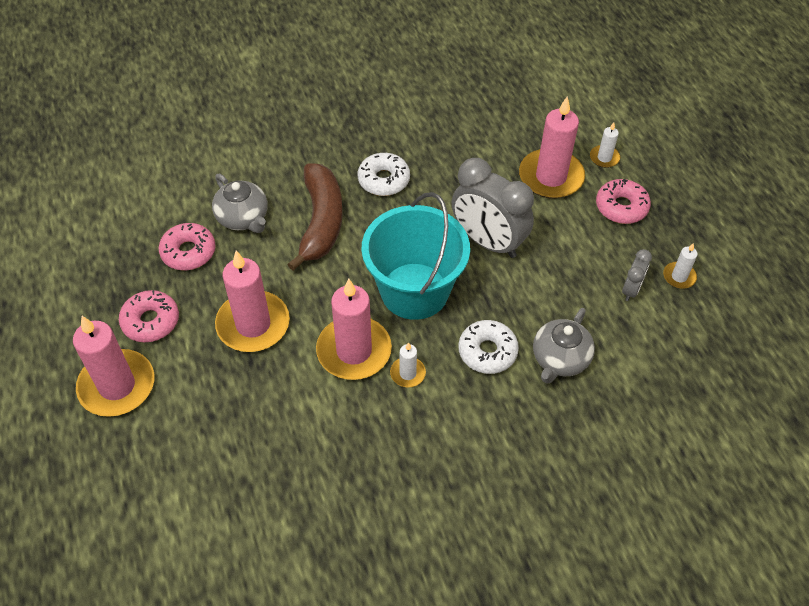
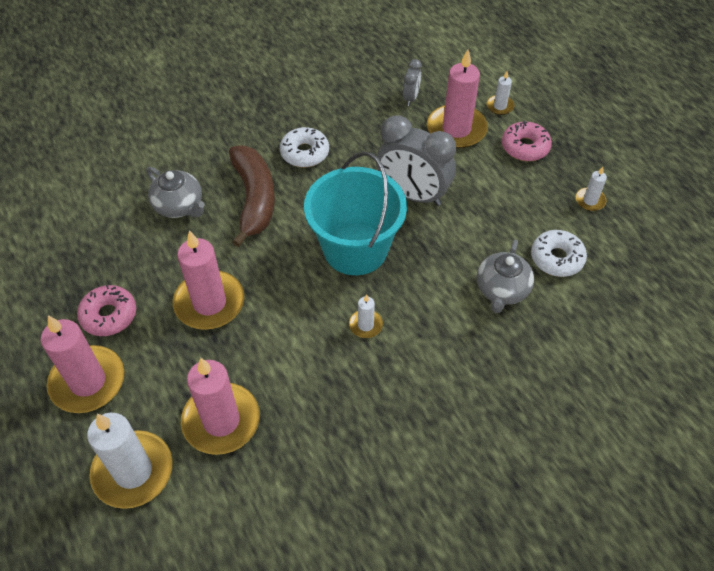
camera: 10 degrees left, 0 degrees up
(143, 483) = (133, 471): none -> white candle
(188, 252) = (133, 245): pink donut -> none
(354, 351) = (311, 312): pink candle -> pink candle (221, 421)
(487, 352) = (434, 293): white donut -> white donut (556, 258)
(631, 290) = (551, 218): grey clock -> grey clock (411, 98)

